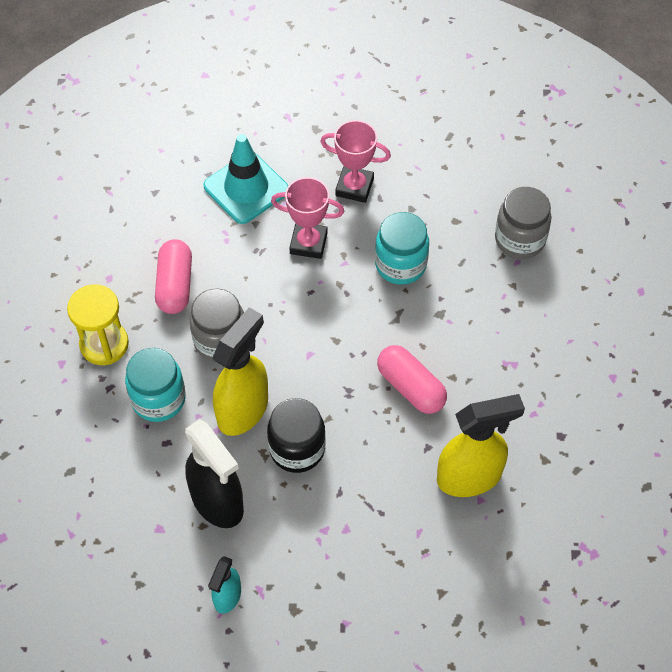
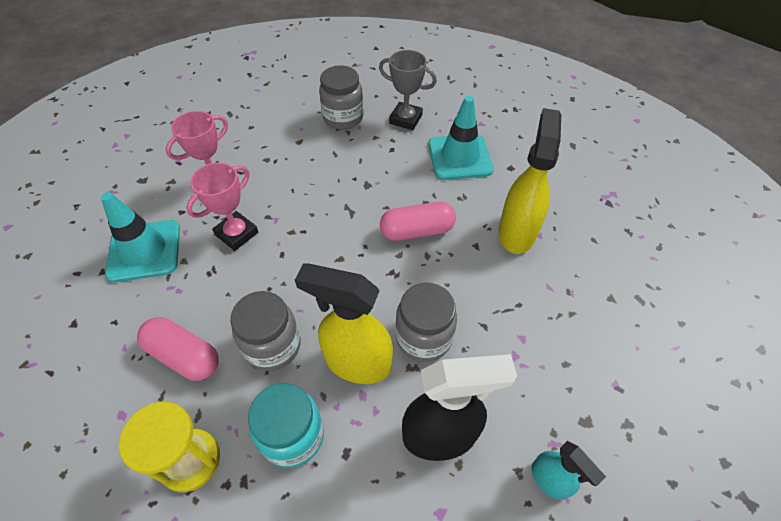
camera: 60 degrees left, 5 degrees down
(243, 410) = (357, 362): yellow spray bottle -> yellow spray bottle turned 45 degrees counterclockwise
(297, 449) = (423, 338): black jar -> grey jar
(400, 265) = (307, 187): turquoise jar -> none
(541, 379) = (459, 157): none -> turquoise traffic cone
(562, 299) = (406, 119): none -> grey trophy

